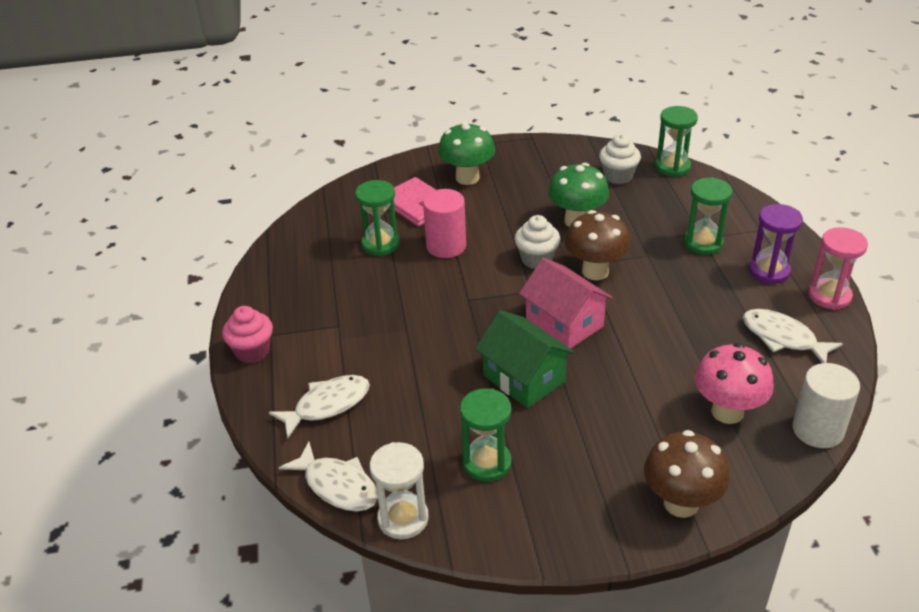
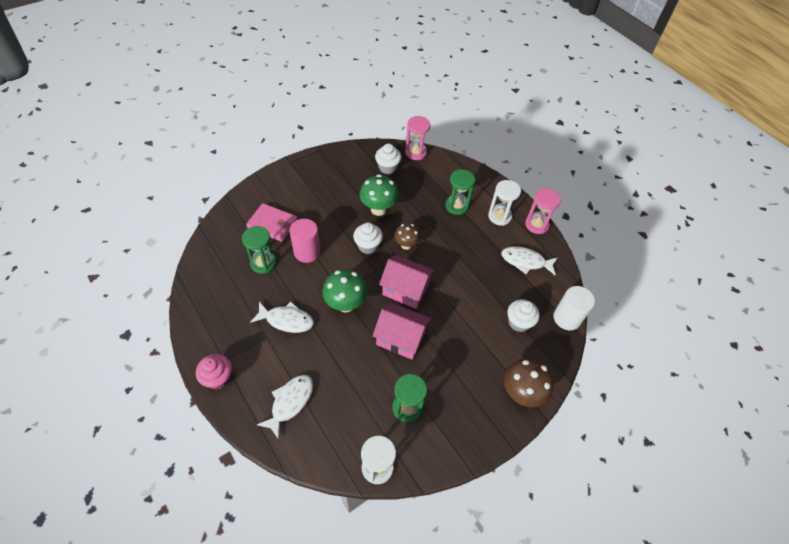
camera: 30 degrees left, 15 degrees up
(337, 486) = (326, 460): white fish -> white fish (286, 320)
(467, 178) = (295, 193): green mushroom -> green mushroom (345, 304)
(524, 378) = (400, 338): green house -> pink house
(595, 271) = (406, 245): brown mushroom -> brown mushroom, size x0.64
(672, 167) = (416, 152): green hourglass -> pink hourglass
(727, 412) = (519, 322): pink mushroom -> white cupcake
(769, 271) = (499, 216): purple hourglass -> white hourglass

